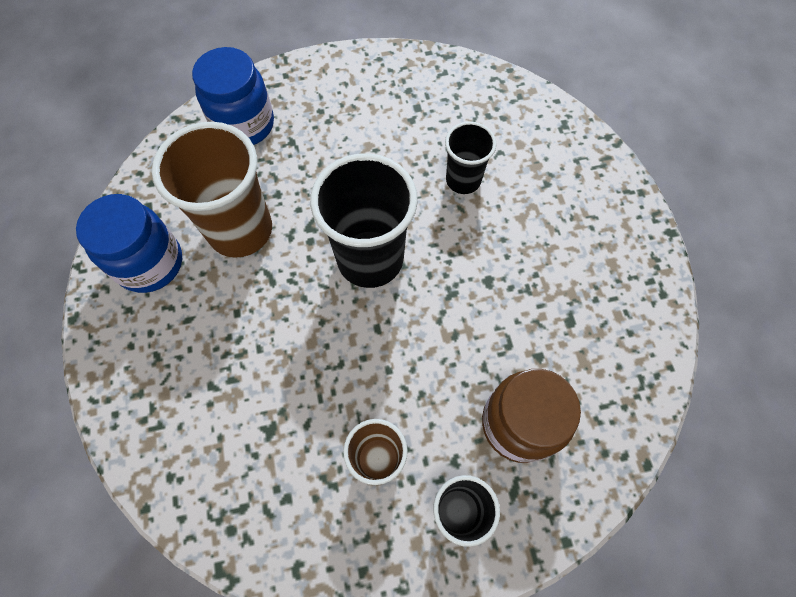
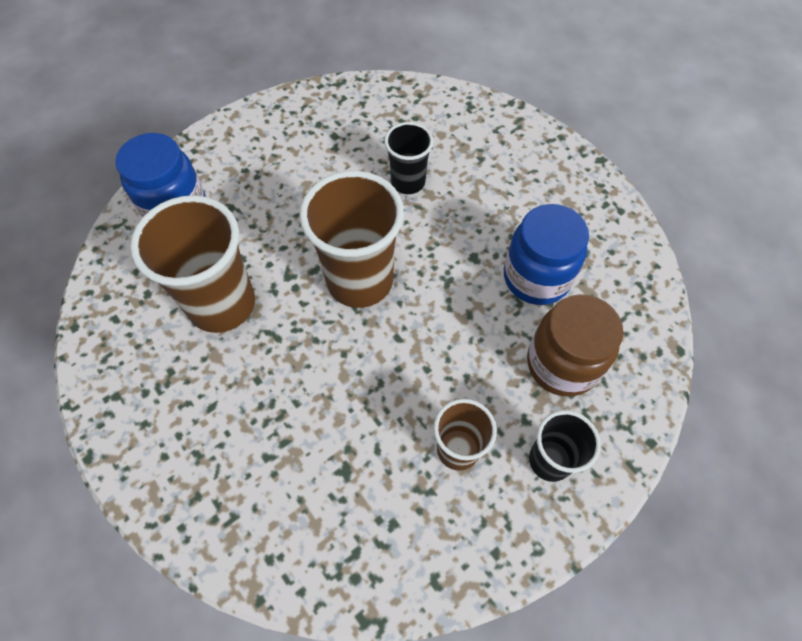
camera: 25 degrees left, 5 degrees down
(150, 263) = (144, 371): blue jar -> blue jar (536, 277)
(370, 259) = (360, 281): black cup -> brown cup

